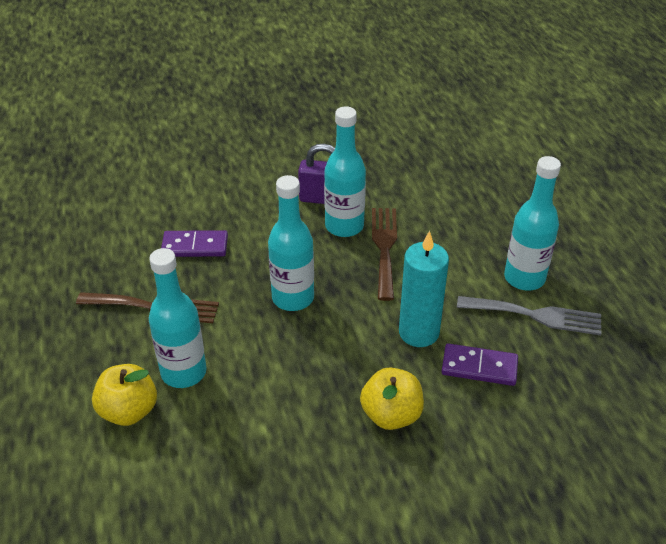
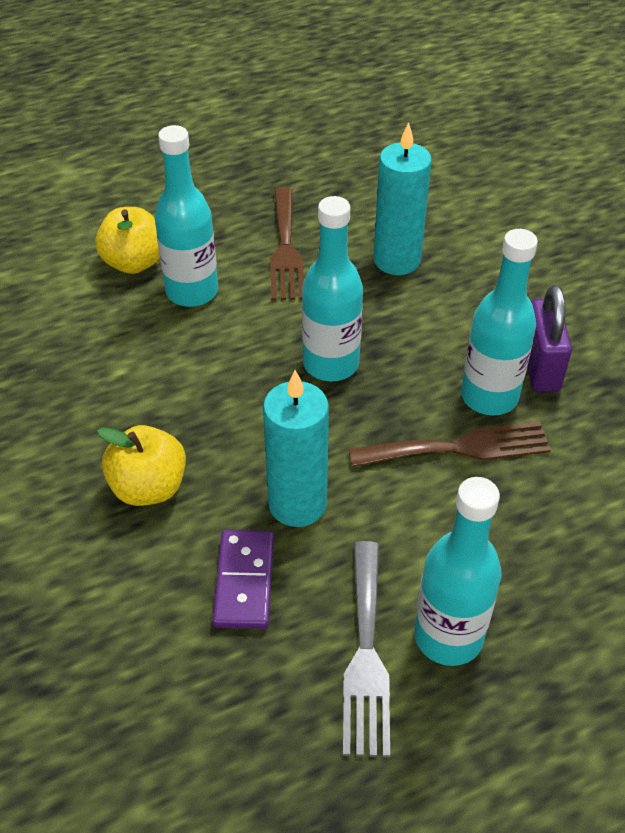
camera: 80 degrees right, 5 degrees up
(195, 246) = (397, 260): purple domino -> turquoise candle

